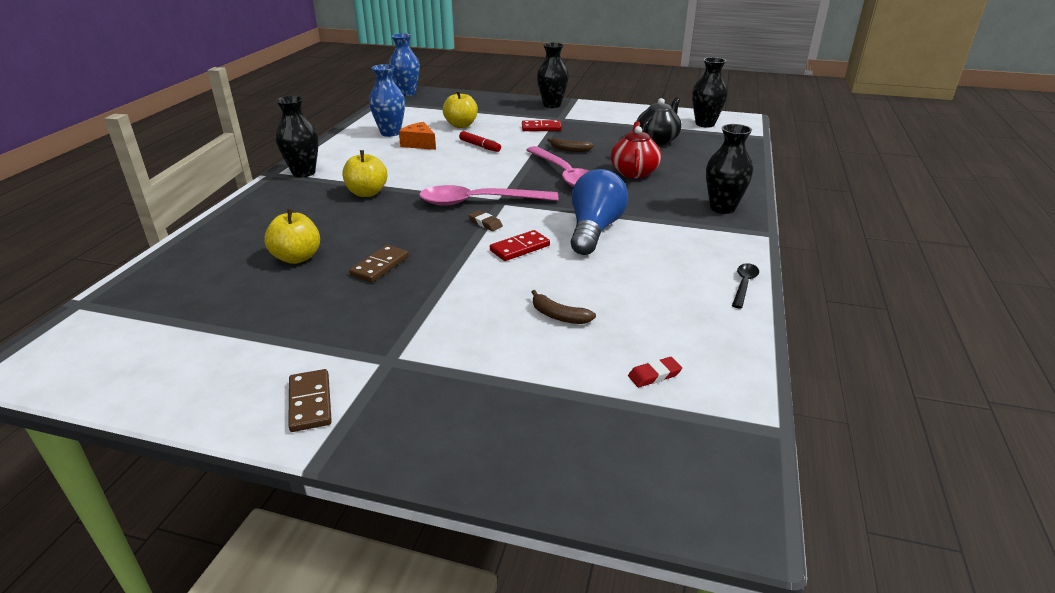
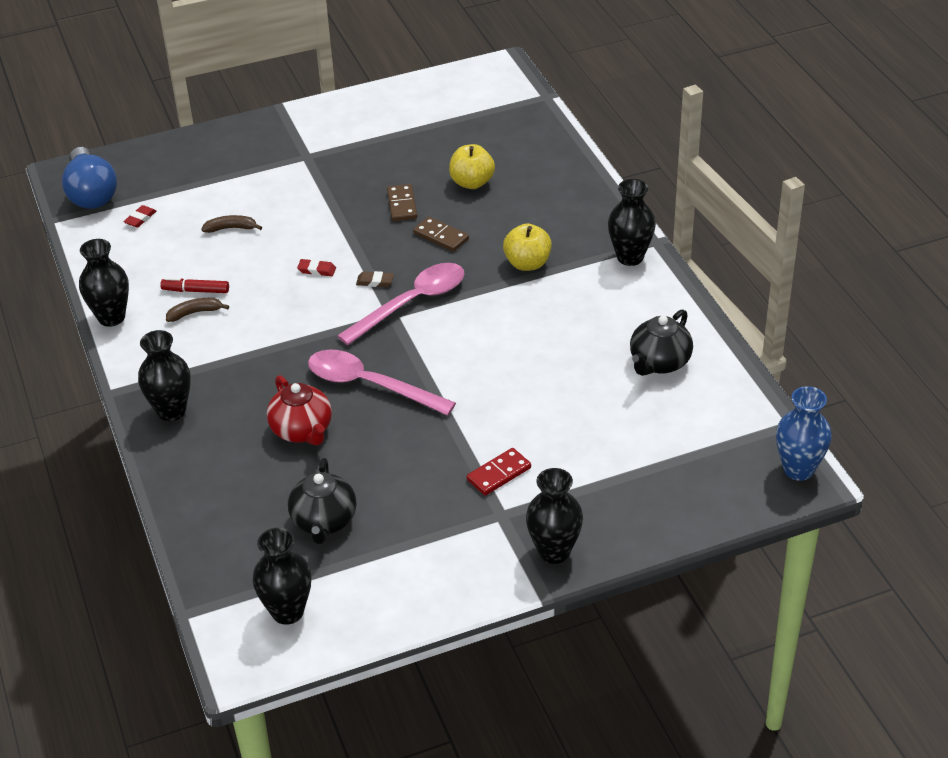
camera: 145 degrees right, 10 degrees up
(310, 402) = (319, 122): brown domino -> brown domino (441, 236)
(390, 133) = (659, 363): blue vase -> black teapot
(419, 144) = (594, 359): orange cheese -> none
(461, 125) = (604, 425): yellow apple -> none
(480, 146) = (522, 391): red marker -> red marker (195, 291)
(519, 248) = (317, 270): red domino -> red eraser
(569, 150) = (413, 439): brown banana -> brown banana (195, 313)
(594, 230) = (273, 319): blue light bulb -> blue light bulb (91, 193)
(744, 285) = (111, 317): black spoon -> black vase

